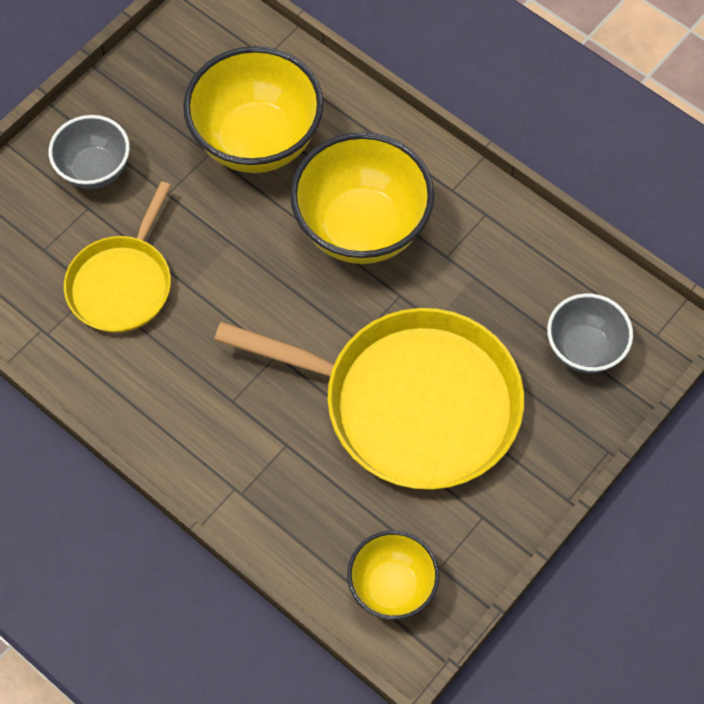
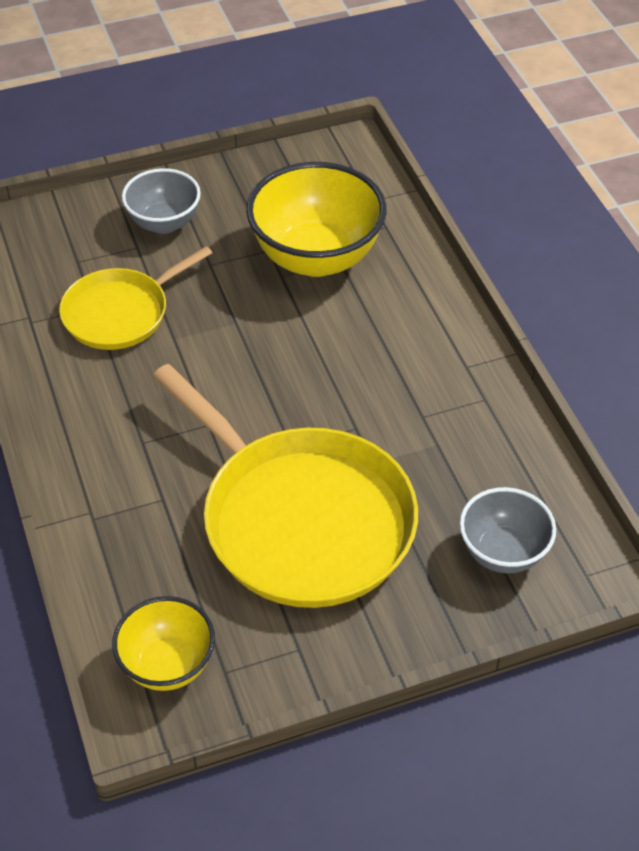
camera: 30 degrees right, 15 degrees down
(361, 228) = (360, 360): yellow bowl -> none

